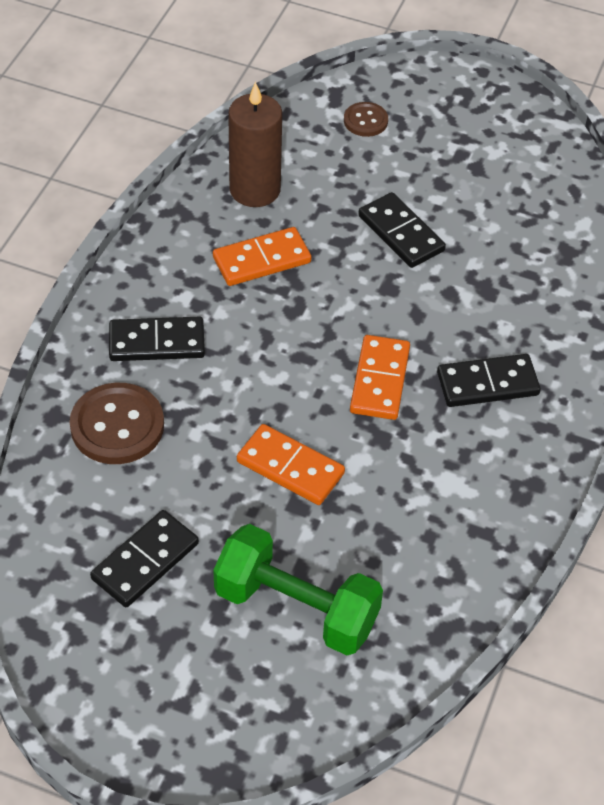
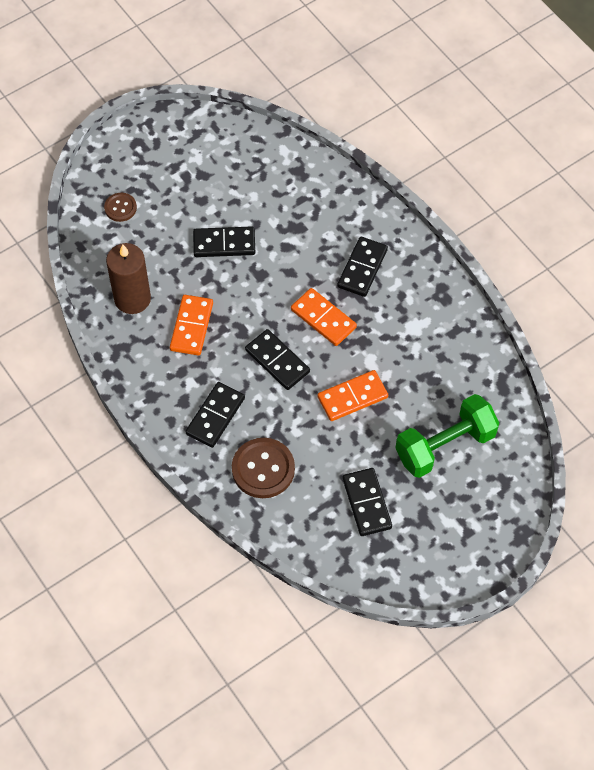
camera: 55 degrees left, 10 degrees up
(280, 364) = (277, 361): none -> black domino

